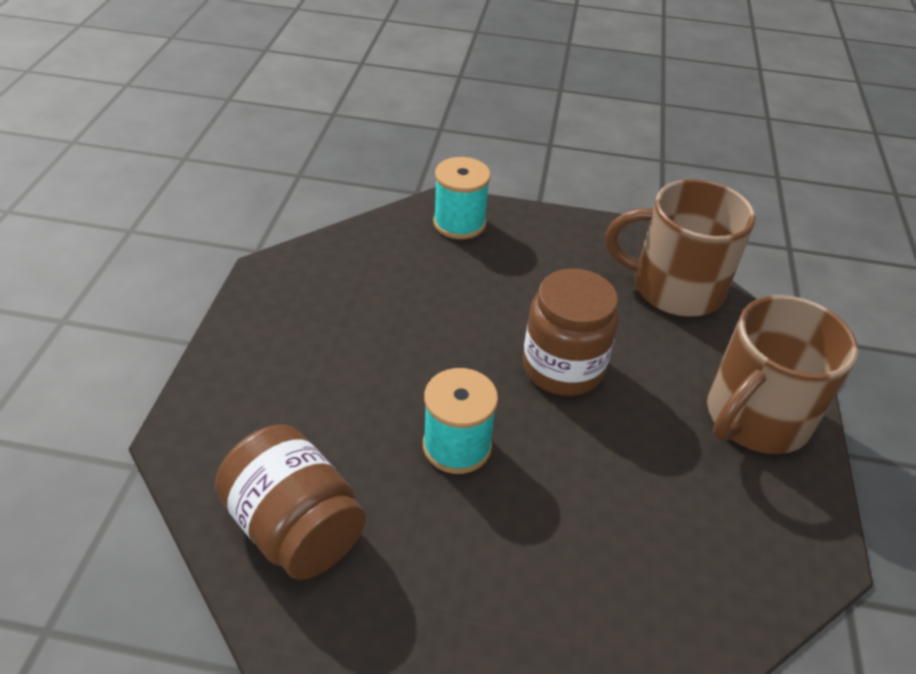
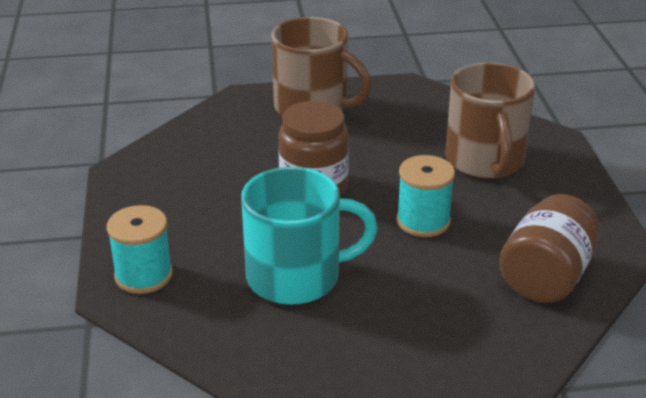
camera: 105 degrees left, 10 degrees down
(409, 314) = (296, 277): none -> turquoise mug
(674, 288) = (189, 146): brown mug -> brown mug (485, 161)

